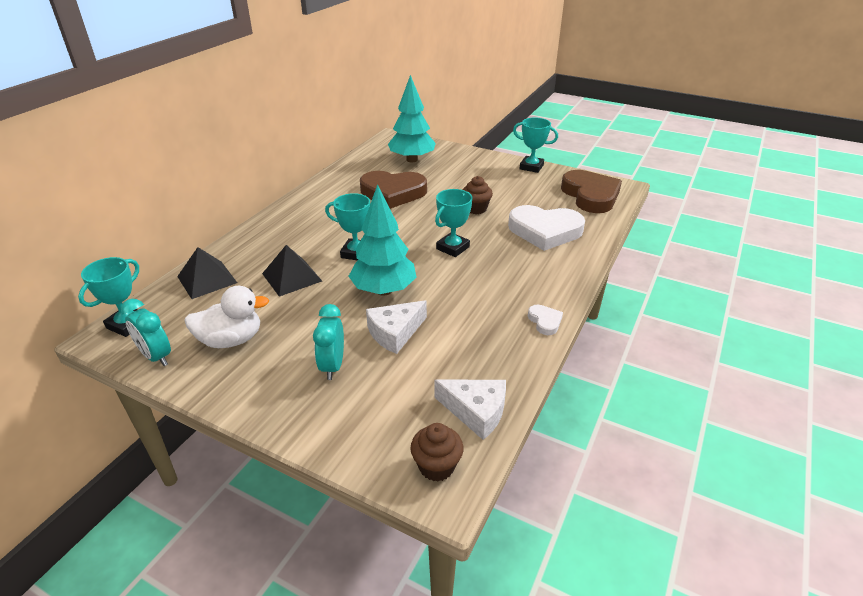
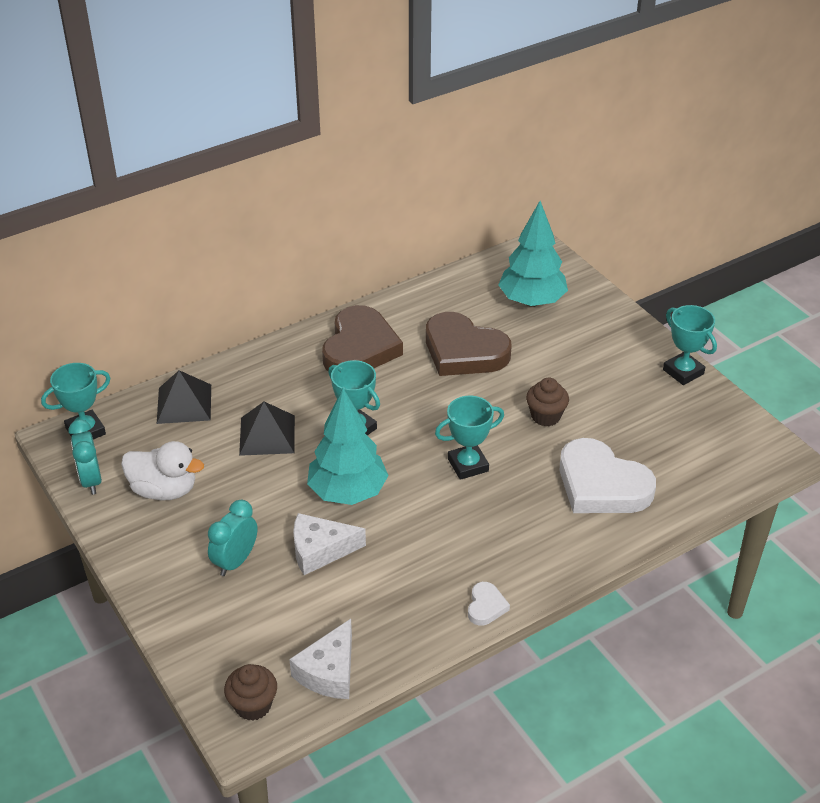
camera: 30 degrees right, 5 degrees up
(476, 411) = (329, 672): white cheese -> white cheese turned 60 degrees clockwise
(590, 195) = (718, 452): brown heart -> brown heart (360, 348)

